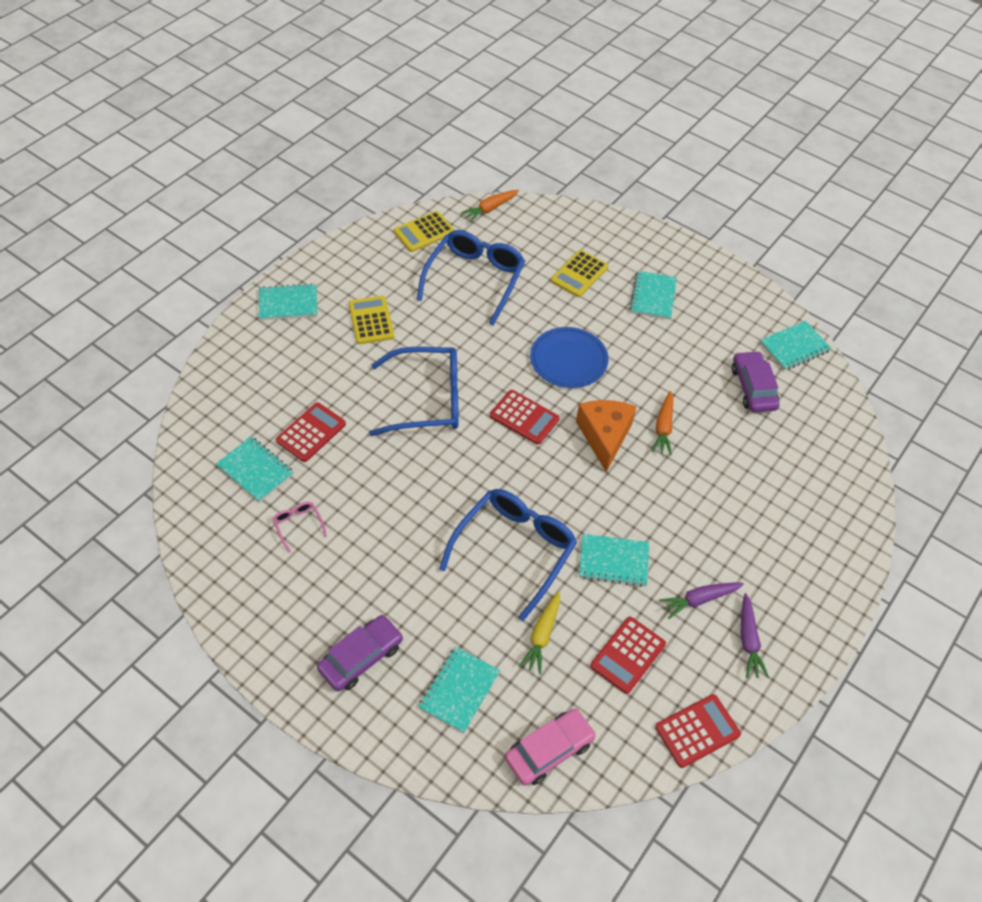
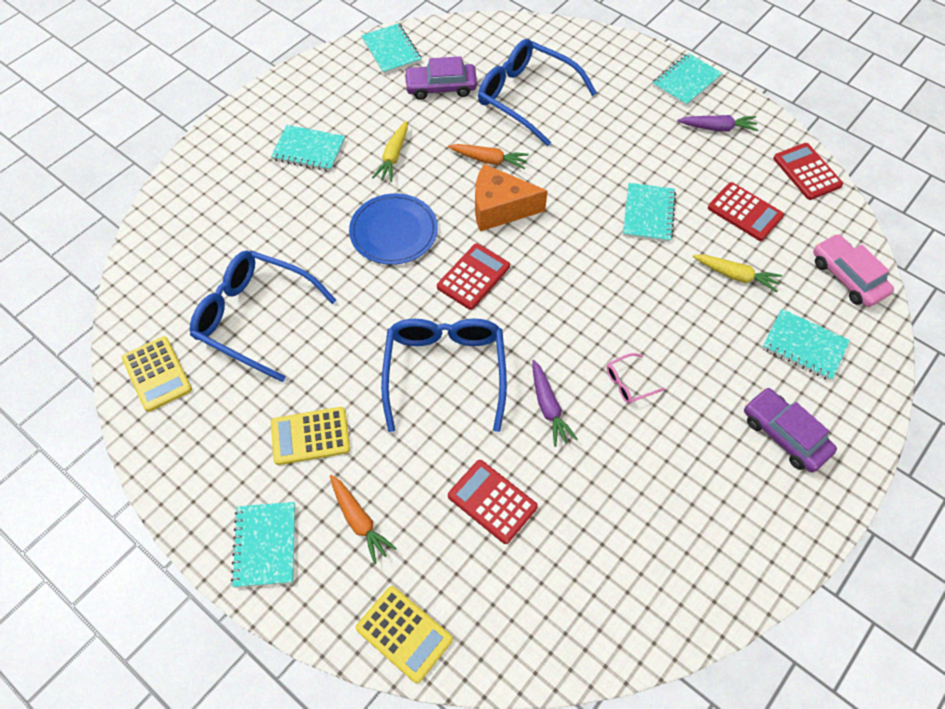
camera: 85 degrees left, 5 degrees up
(255, 470) = (551, 566): turquoise notebook -> turquoise notebook (686, 81)
(298, 525) = (629, 508): pink glasses -> pink glasses (629, 383)
(490, 209) = (130, 297): orange carrot -> orange carrot (359, 521)
(514, 550) = (644, 294): blue glasses -> blue glasses (527, 97)
(579, 274) = (263, 212): yellow calculator -> yellow calculator (404, 634)
(655, 355) = (393, 156): none -> yellow carrot
(699, 600) = (682, 156): purple carrot -> purple carrot (548, 407)

